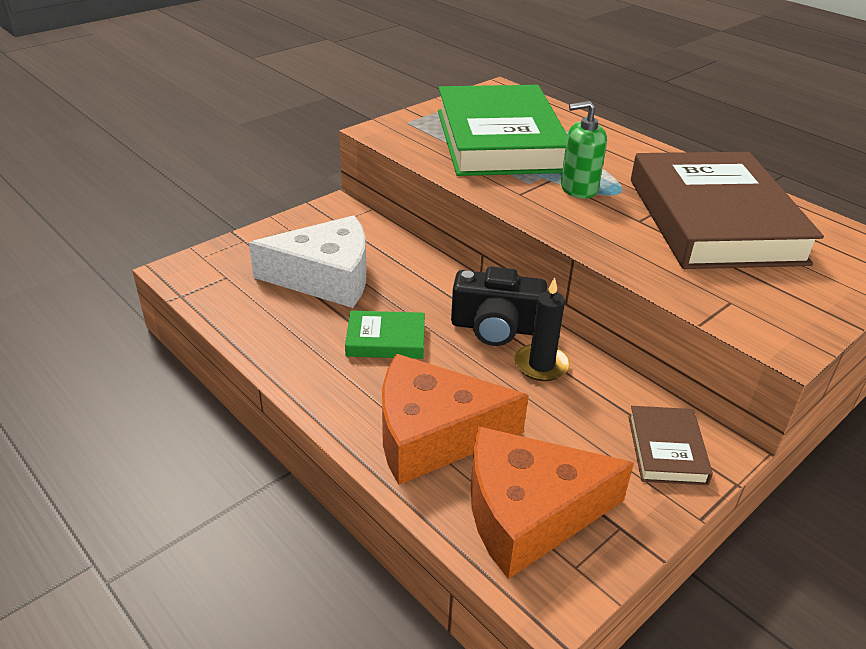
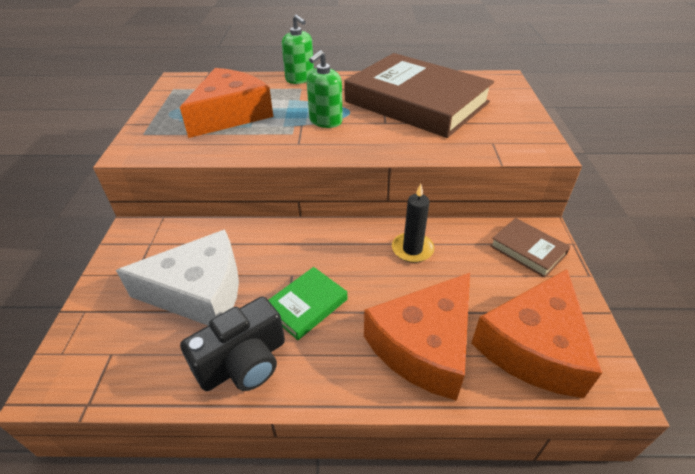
camera: 45 degrees left, 5 degrees up
(326, 277) = (199, 292): white cheese -> white cheese turned 45 degrees clockwise
(495, 327) = (357, 244): black camera -> black camera (243, 362)
(499, 140) = (230, 115): green book -> orange cheese
(620, 138) = (300, 79): none -> green soap dispenser

